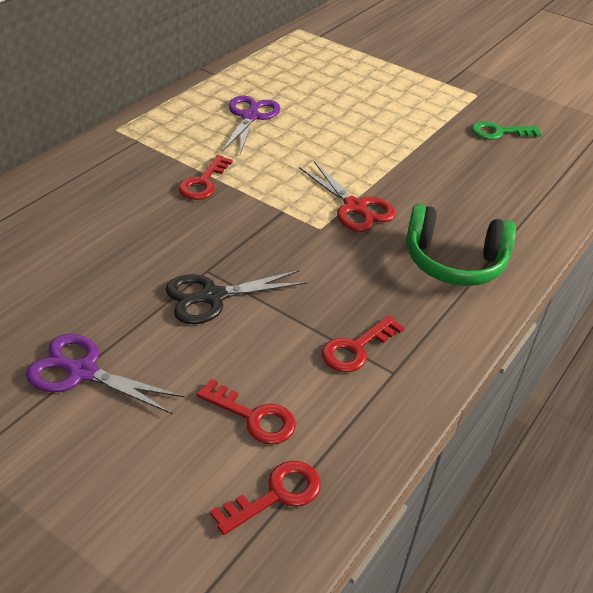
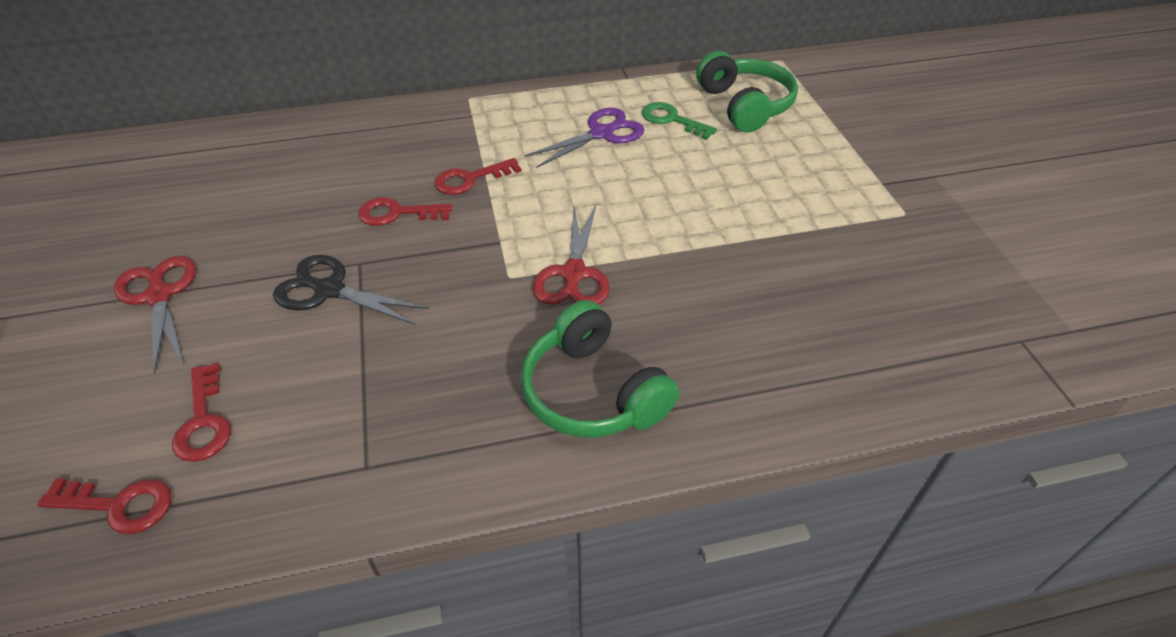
camera: 45 degrees right, 5 degrees up
(82, 372) = (159, 296): purple scissors -> red scissors
(315, 65) = (744, 105): none -> green headphones
(356, 348) = (369, 418): red key -> red key (397, 213)
(499, 132) = (870, 271): green key -> green key (672, 120)

